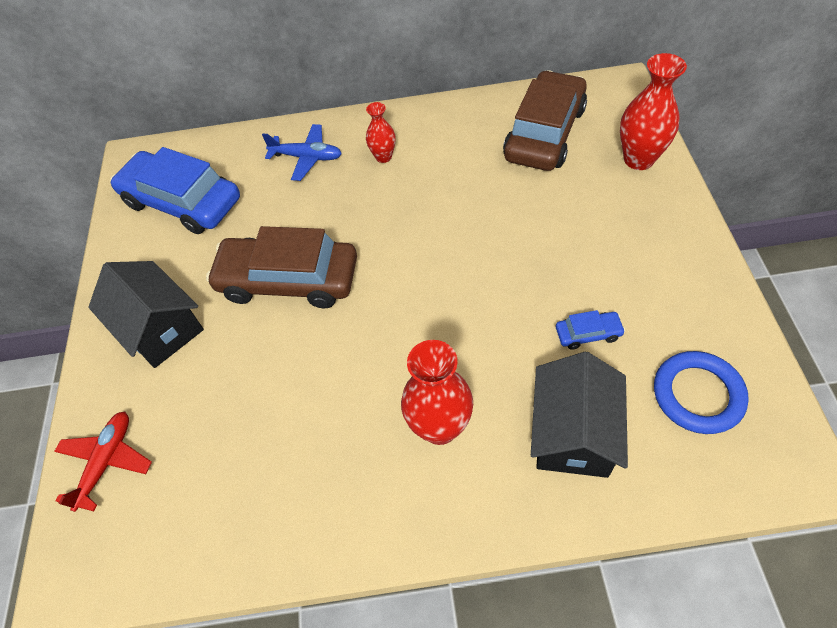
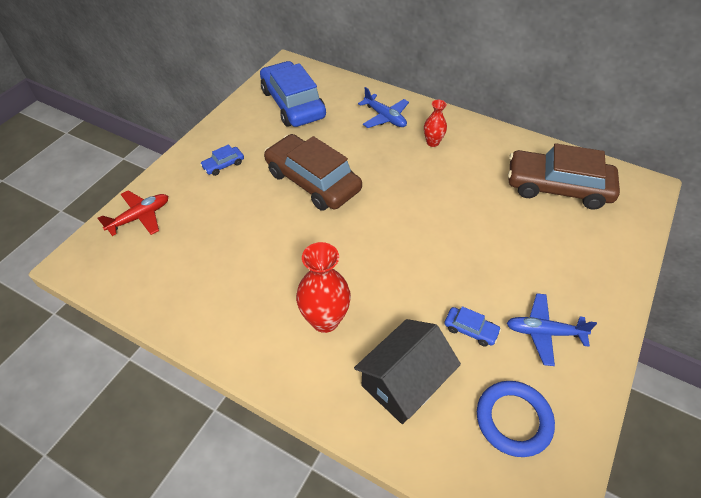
camera: 30 degrees right, 5 degrees down
(160, 328) = (223, 165): black house -> blue car
(544, 133) = (557, 187): brown car -> brown car turned 135 degrees counterclockwise
(638, 159) = (614, 243): red vase -> none
(652, 289) = (544, 332): none -> blue plane

